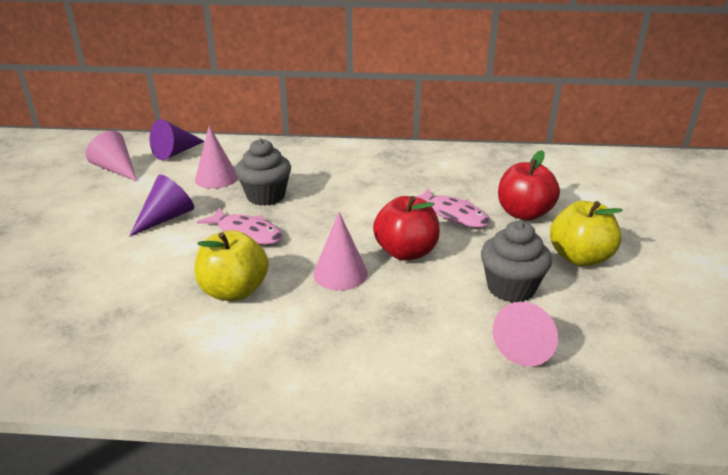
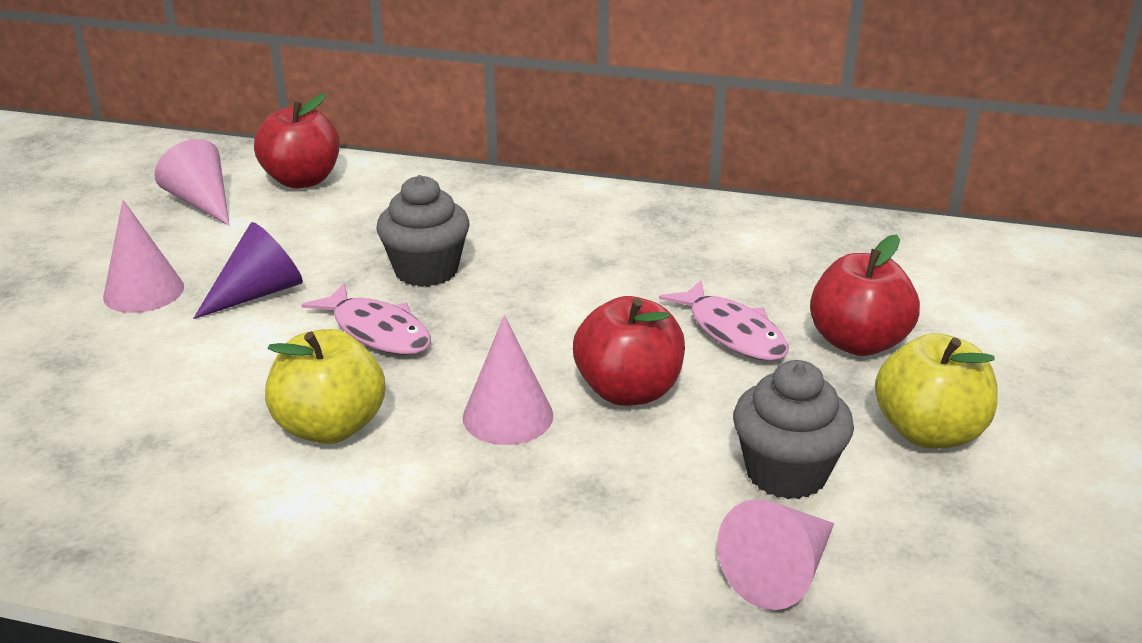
camera: 10 degrees right, 0 degrees up
(175, 152) = (302, 180): purple cone -> red apple
(216, 178) = (355, 231): pink cone -> pink cone (144, 291)

